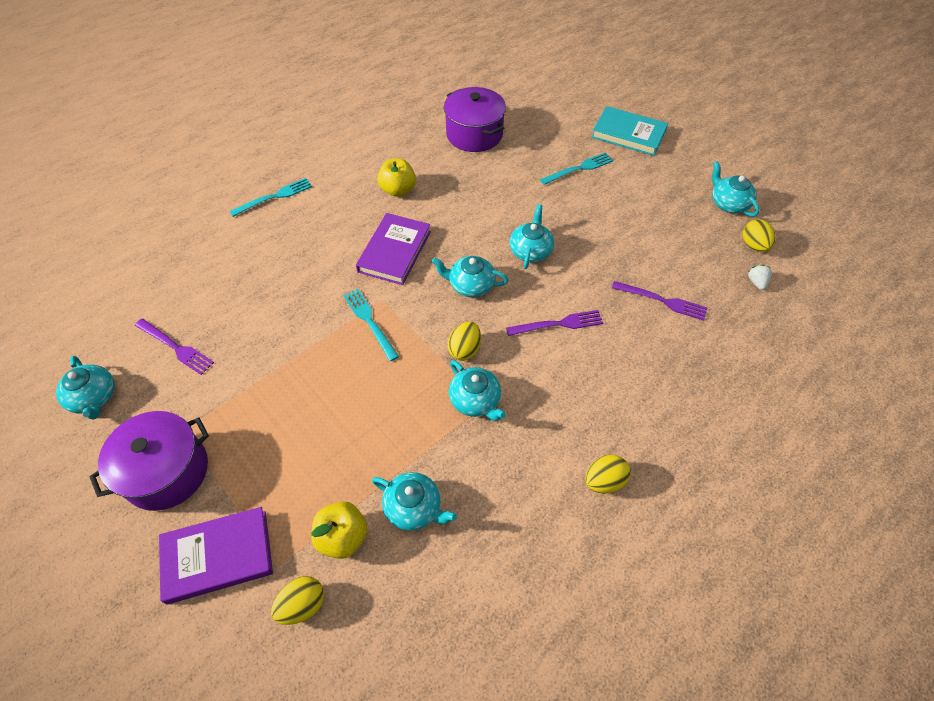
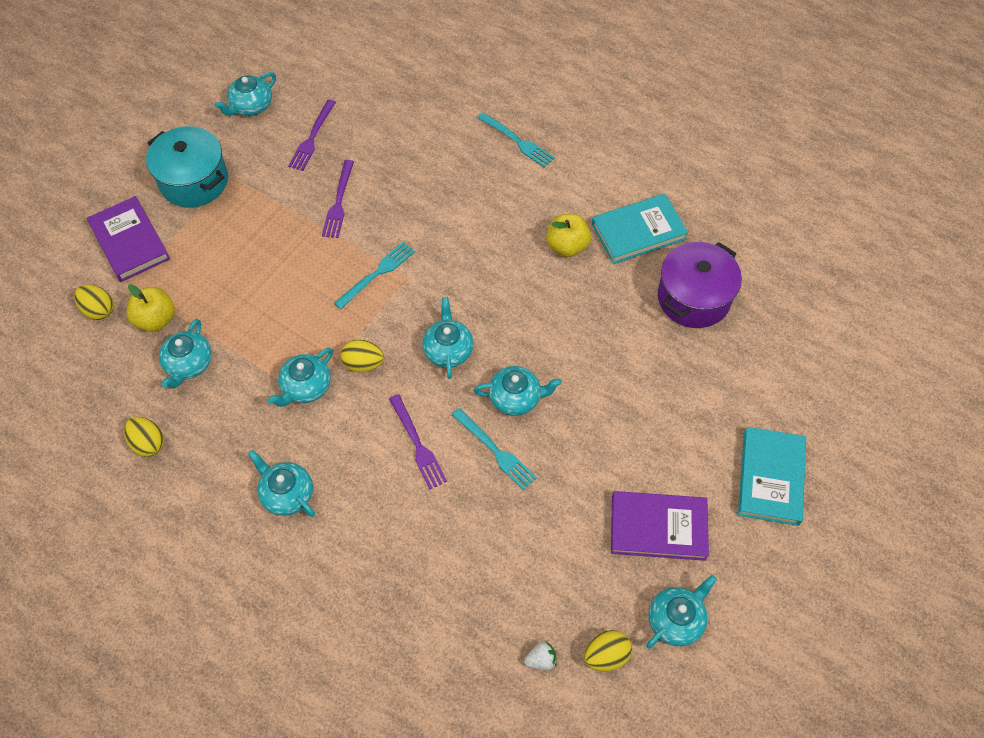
camera: 75 degrees right, 5 degrees up
(167, 471) = (194, 181): purple pot -> turquoise pot
(394, 251) = (474, 268): purple book -> purple book (658, 527)
(403, 148) = (638, 231): none -> turquoise book
(579, 168) = (676, 427): turquoise fork -> turquoise fork (496, 451)
(587, 435) = (287, 494): none -> turquoise teapot
(604, 481) = (239, 516): yellow egg -> yellow egg (148, 443)
(663, 301) = (480, 550): purple fork -> purple fork (338, 203)

